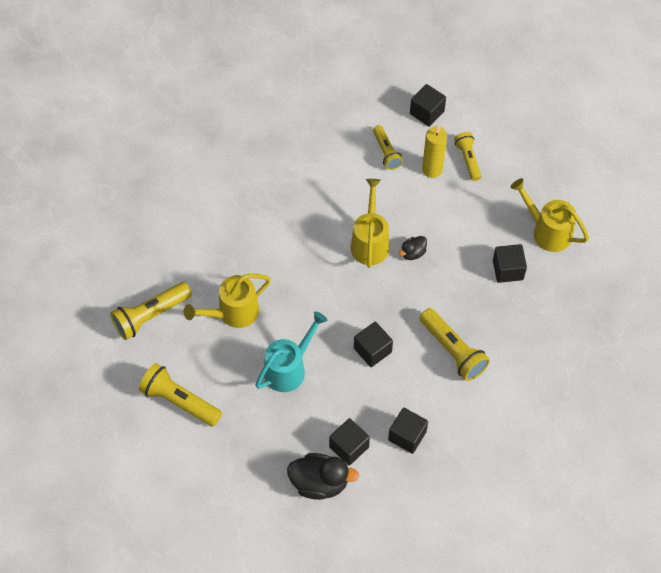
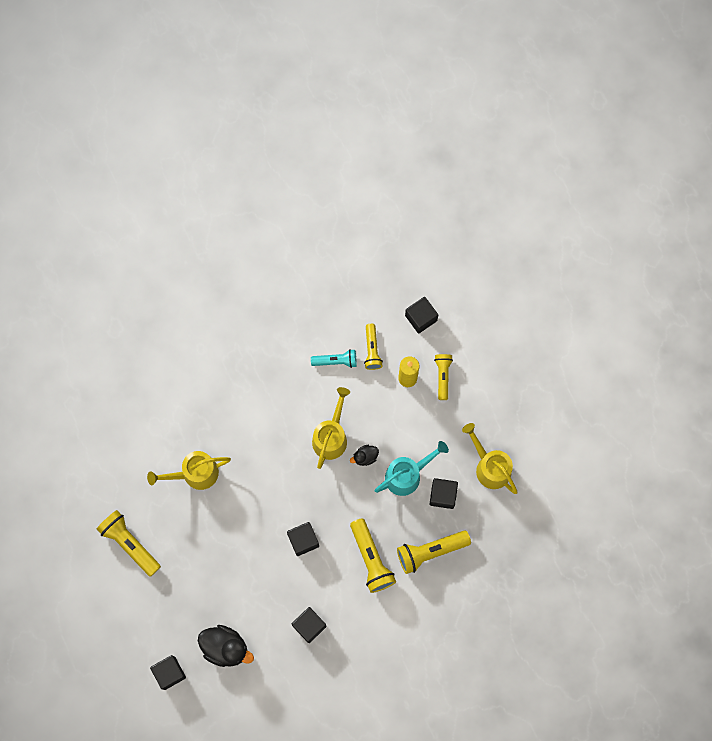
camera: 15 degrees right, 15 degrees up
(151, 315) = (125, 458): yellow flashlight -> yellow flashlight (430, 551)
(289, 368) = (228, 538): turquoise watering can -> turquoise watering can (407, 475)
(349, 447) = (258, 623): black cube -> black cube (169, 673)
(352, 171) = (336, 361): none -> turquoise flashlight

